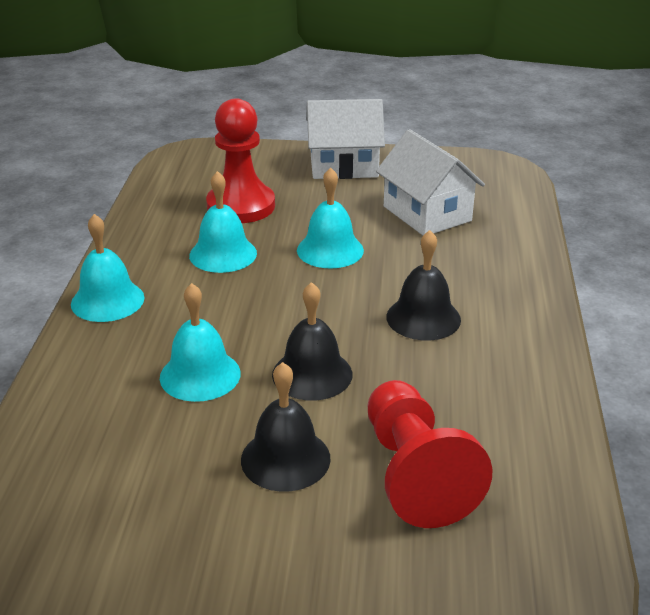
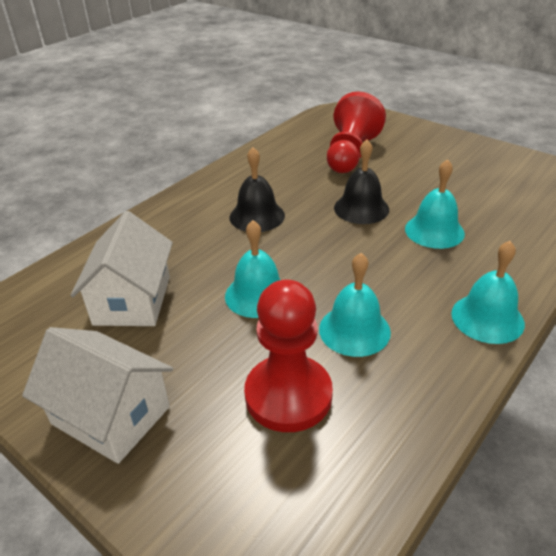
camera: 145 degrees left, 5 degrees up
(285, 459) = (409, 176): black bell -> none

